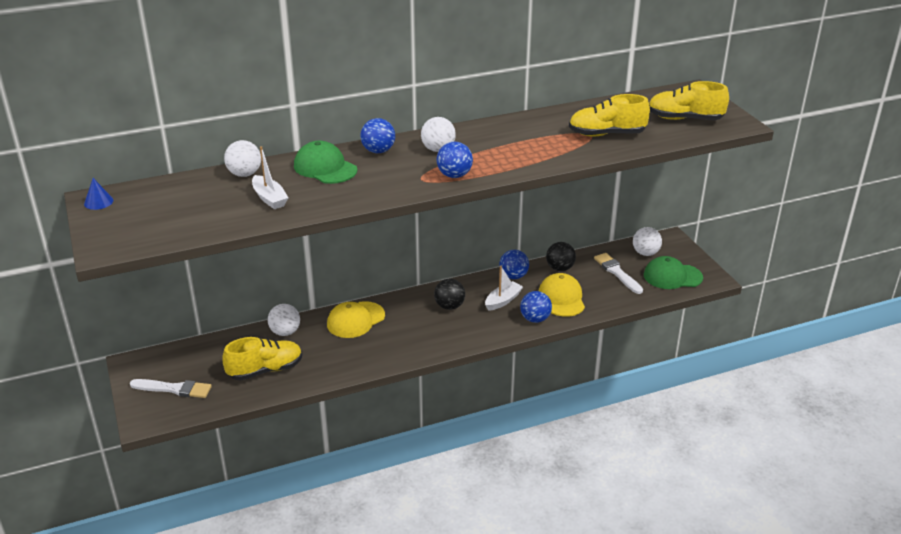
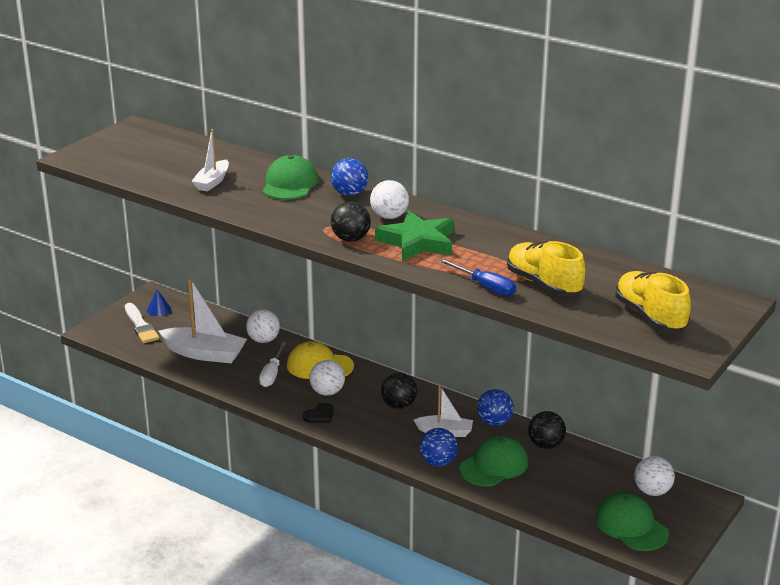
camera: 55 degrees right, 5 degrees down
(98, 202) = (133, 129): blue cone -> blue cone (159, 310)
(244, 174) = (238, 159): white ball -> white ball (327, 392)
(265, 370) = (204, 354): yellow shoe -> white boat
(338, 347) = (272, 374): none -> white screwdriver
(421, 347) = (319, 415): none -> black heart
(454, 175) = (350, 239): blue ball -> black ball
(492, 153) = (418, 242): none -> green star
(561, 298) = (494, 465): yellow cap -> green cap
(587, 154) = (485, 286): none -> blue screwdriver
(617, 272) = (587, 485): white brush -> none

